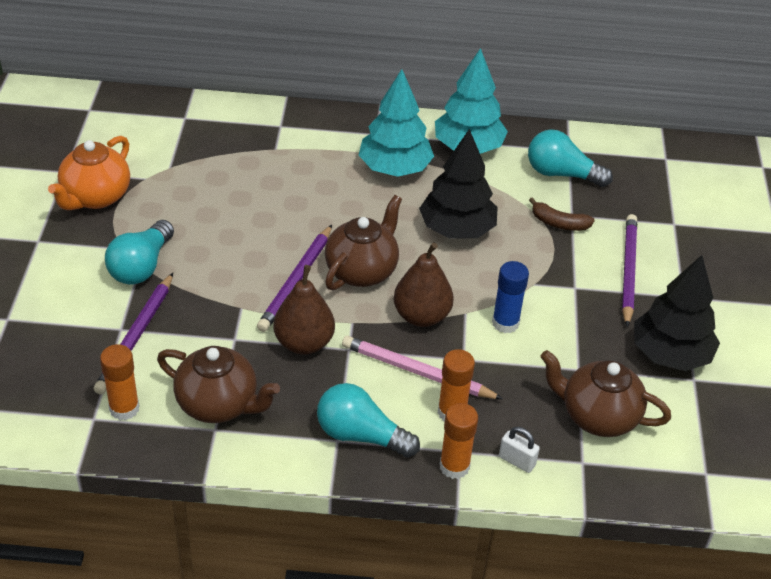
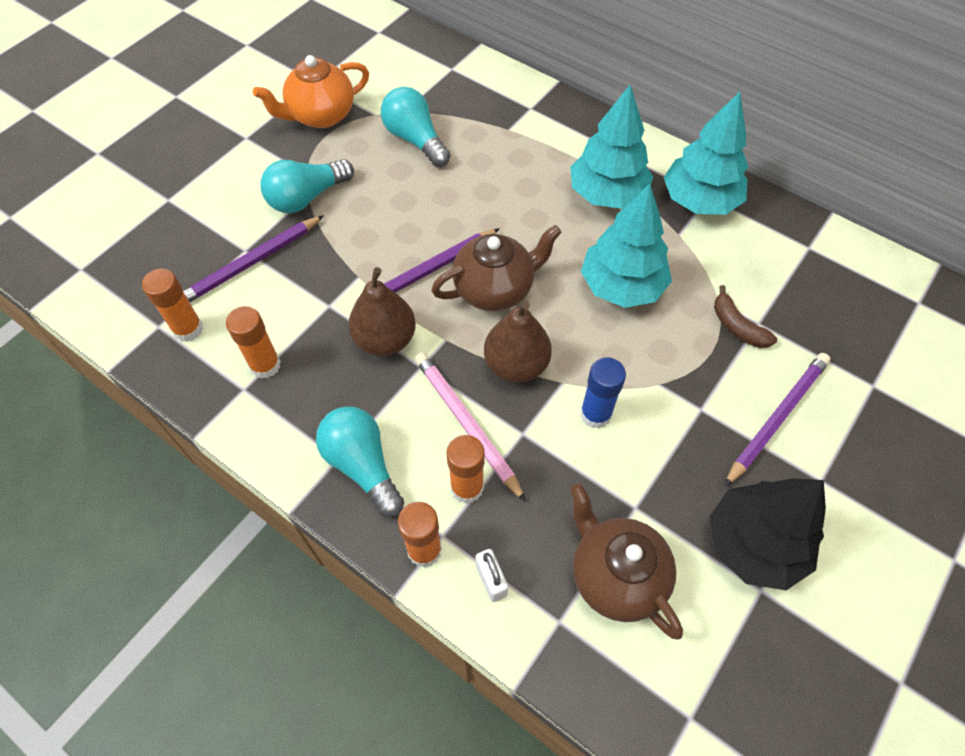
camera: 35 degrees right, 15 degrees up
(218, 404) = (265, 365): brown teapot -> orange glue stick
(457, 229) = (622, 286): black tree -> turquoise tree
(561, 174) = (781, 271): turquoise light bulb -> turquoise light bulb (415, 140)

